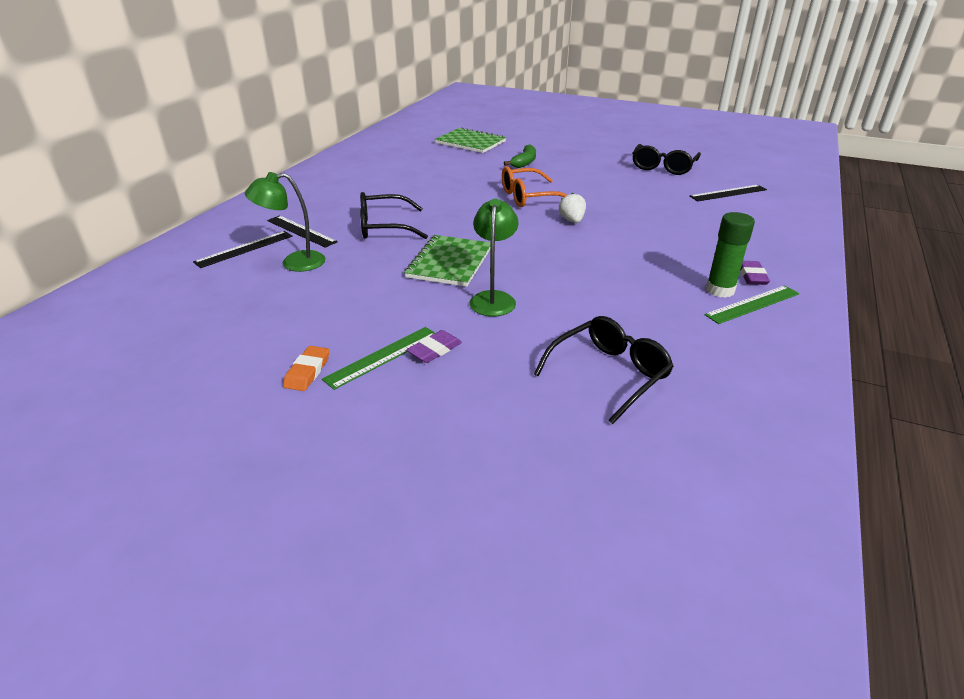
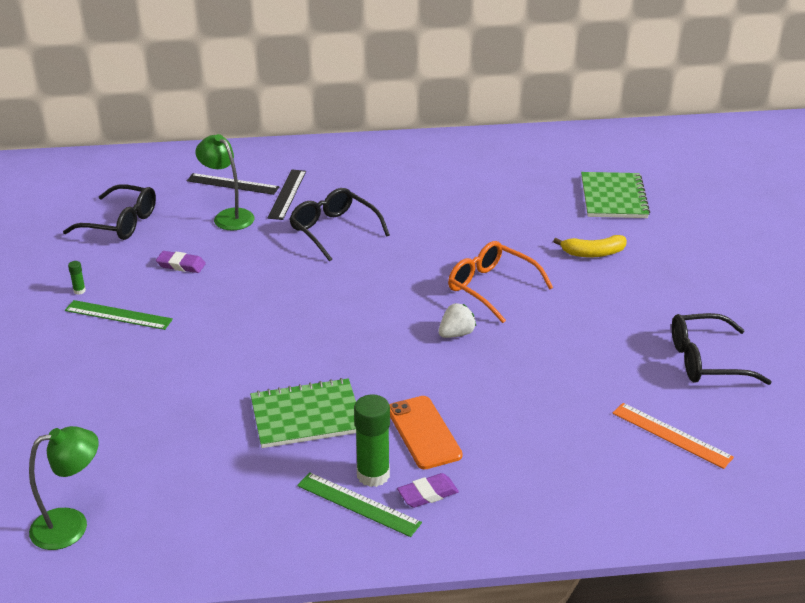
camera: 60 degrees right, 0 degrees up
(307, 371) = (79, 291): orange eraser -> green glue stick
(434, 350) = (143, 335): purple eraser -> purple eraser (181, 265)
(449, 262) = (293, 291): green notebook -> green notebook (306, 415)
(493, 298) = (246, 337): green lamp -> green lamp (71, 525)
(524, 162) = (593, 253): green banana -> yellow banana
(609, 374) = (163, 436): black glasses -> black glasses (120, 223)
(680, 260) = (423, 432): none -> orange phone
(728, 193) = (671, 435): black ruler -> orange ruler

